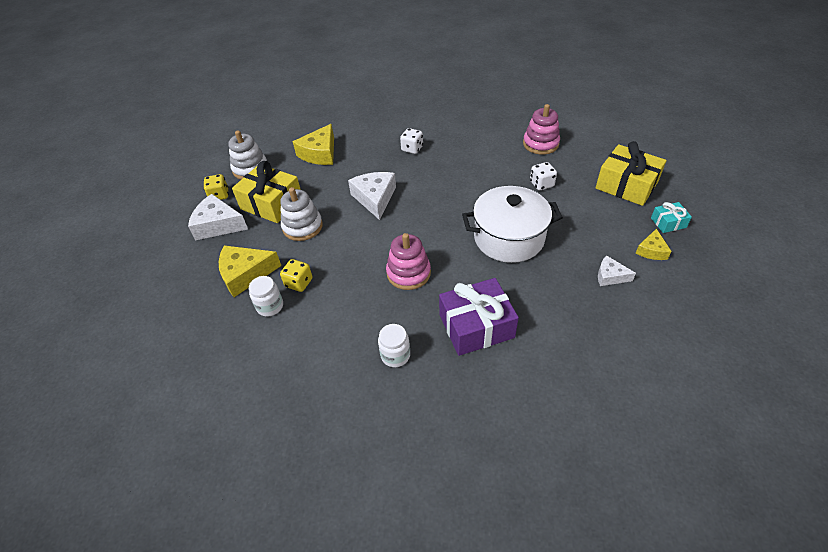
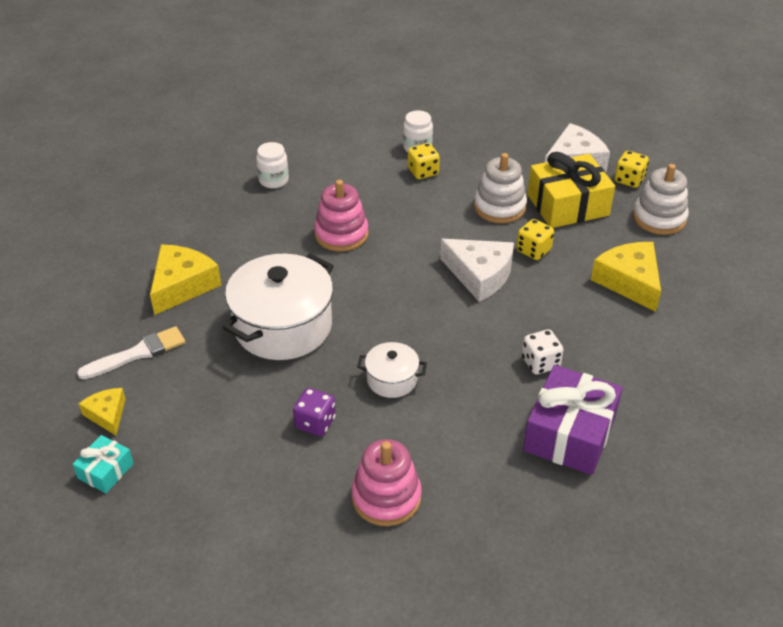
camera: 130 degrees right, 5 degrees down
(246, 274) = (476, 151): yellow cheese -> yellow cheese (182, 285)
(330, 193) = (533, 250): none -> yellow dice
(476, 326) = (230, 234): purple gift -> purple gift (569, 433)
(484, 180) = (392, 379): none -> white pot
(541, 184) = (315, 423): white dice -> purple dice
(610, 276) = (137, 353): white cheese -> white brush
(626, 185) = (199, 500): yellow gift -> none

